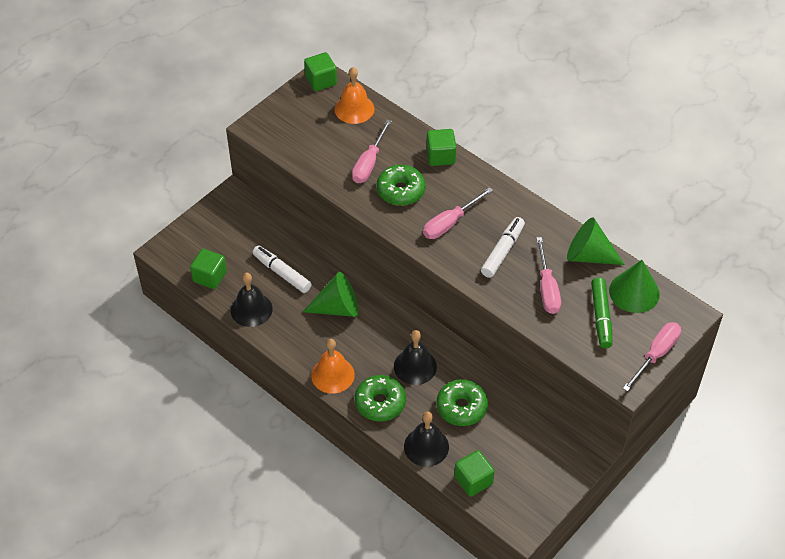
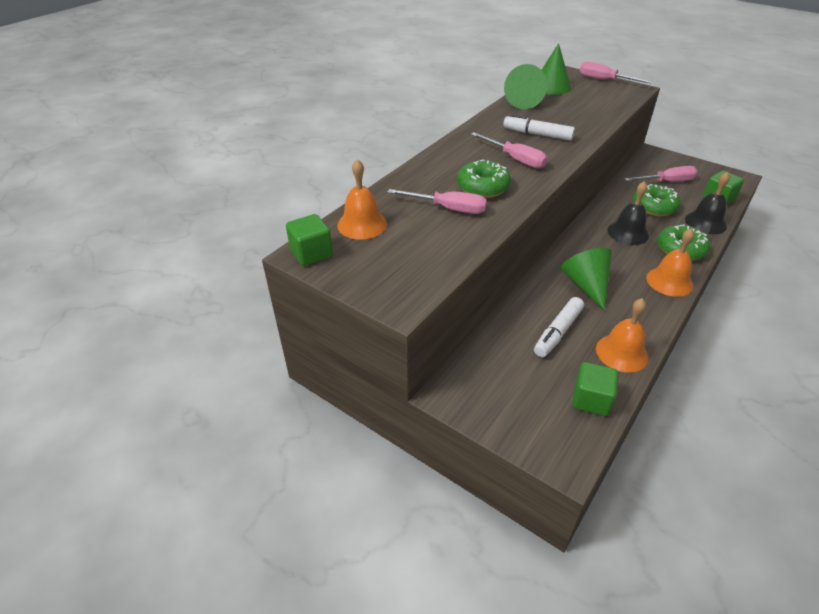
camera: 95 degrees left, 10 degrees down
(251, 309) = (621, 353): black bell -> orange bell
(440, 156) = (428, 167): green cube -> none
(547, 288) = (567, 116): pink screwdriver -> pink screwdriver (667, 182)
(601, 317) = (583, 97): green marker -> none

